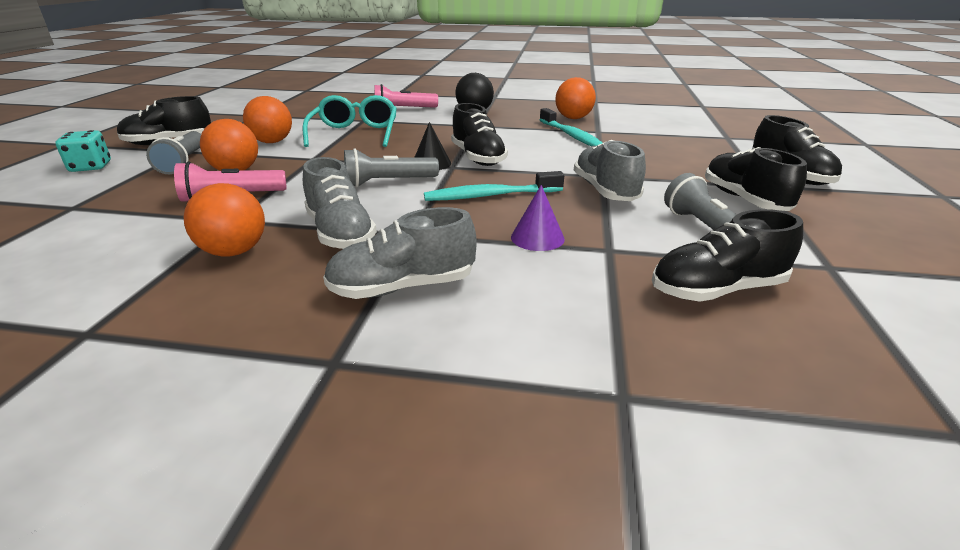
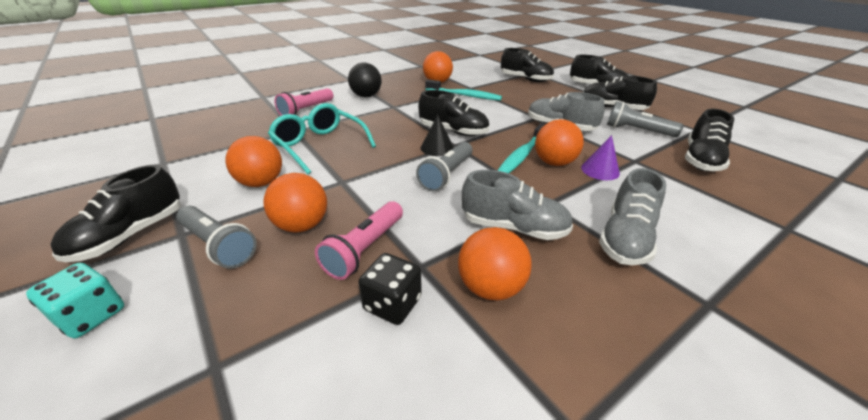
camera: 45 degrees left, 5 degrees up
(175, 227) = (392, 304): none -> black dice
(505, 213) = (554, 163): none -> orange ball
(695, 141) = (525, 79): none -> black shoe

